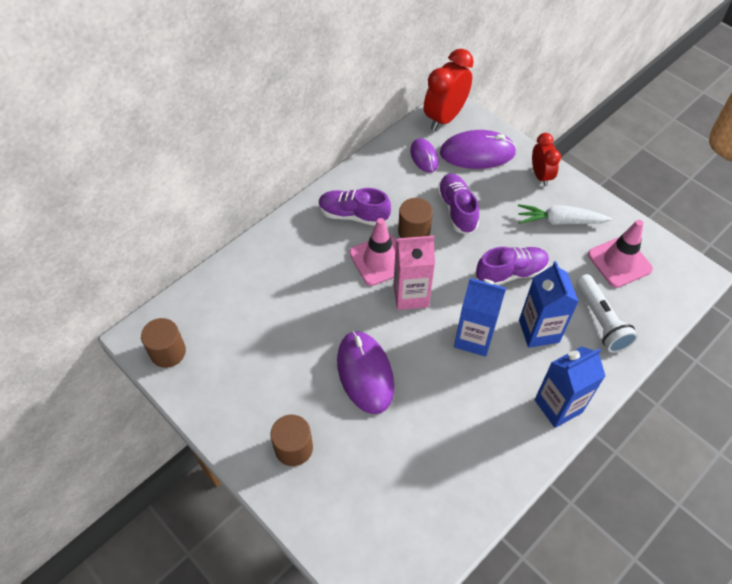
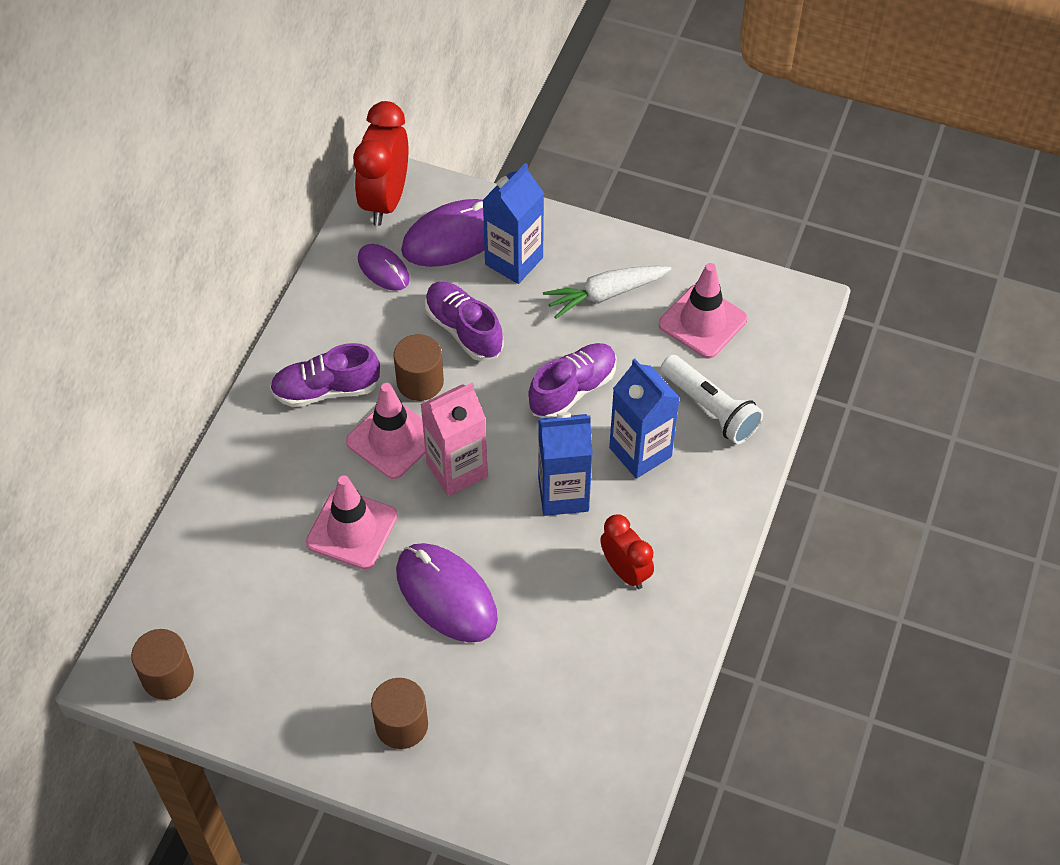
camera: 25 degrees left, 0 degrees up
(326, 306) = (352, 529): none -> pink traffic cone
(540, 176) = (553, 239): red clock -> red clock (625, 571)
(558, 406) = (702, 536): blue carton -> blue carton (514, 261)

